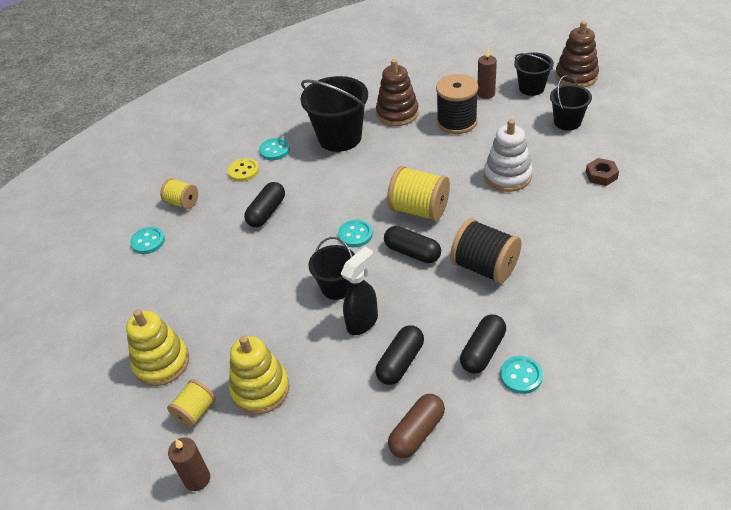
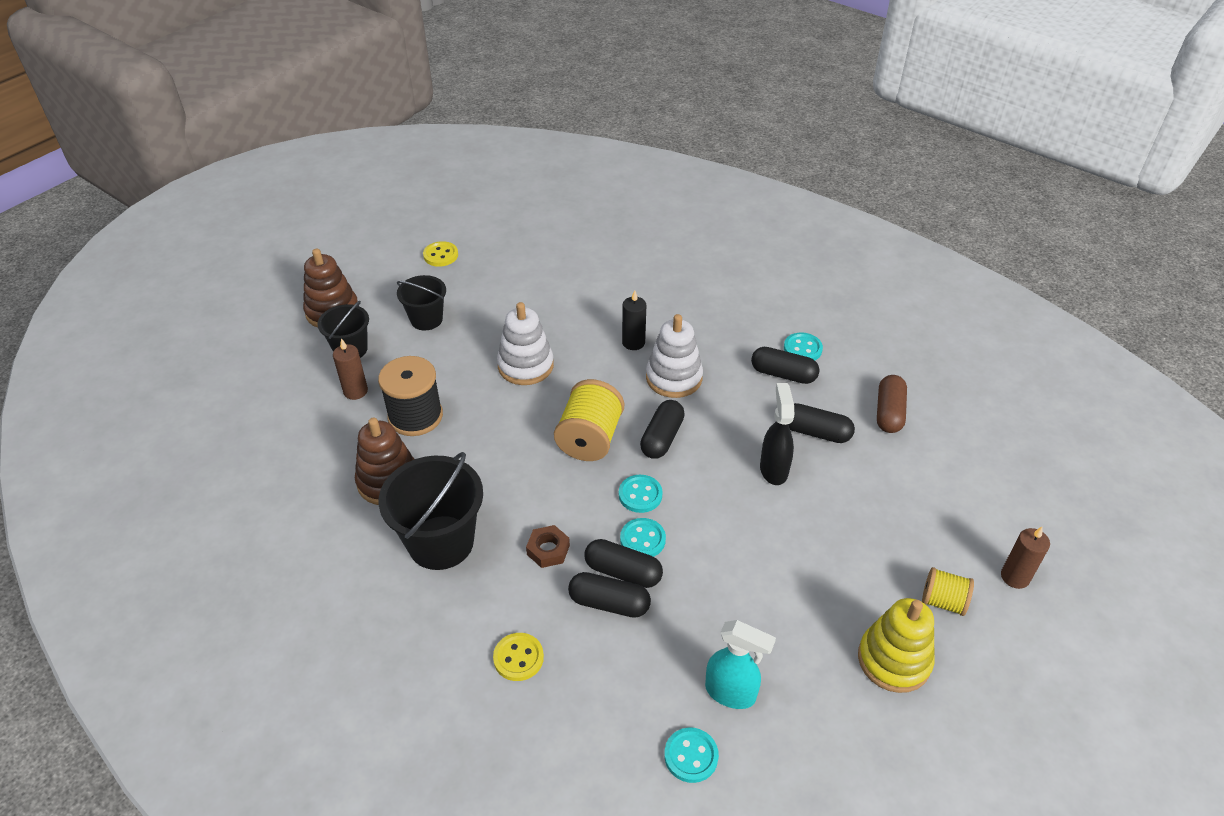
camera: 105 degrees left, 0 degrees up
(178, 265) = (731, 693): none -> turquoise spray bottle
(182, 202) = (598, 731): yellow spool -> none
(260, 389) = (891, 545): yellow stacking toy -> none
(274, 150) = (467, 624): turquoise button -> turquoise button (642, 539)
(289, 220) = (623, 572): none -> black capsule
(337, 287) = (730, 500): black bucket -> none
(363, 322) = (773, 469): black spray bottle -> black spray bottle turned 60 degrees clockwise
(417, 432) = (889, 413): brown capsule -> brown capsule turned 75 degrees clockwise
(485, 267) = (674, 378): black spool -> white stacking toy
(535, 244) = (633, 343): none -> black candle
(601, 175) = (523, 296): brown nut -> brown nut (548, 550)
(657, 126) = (441, 255): none -> yellow button

